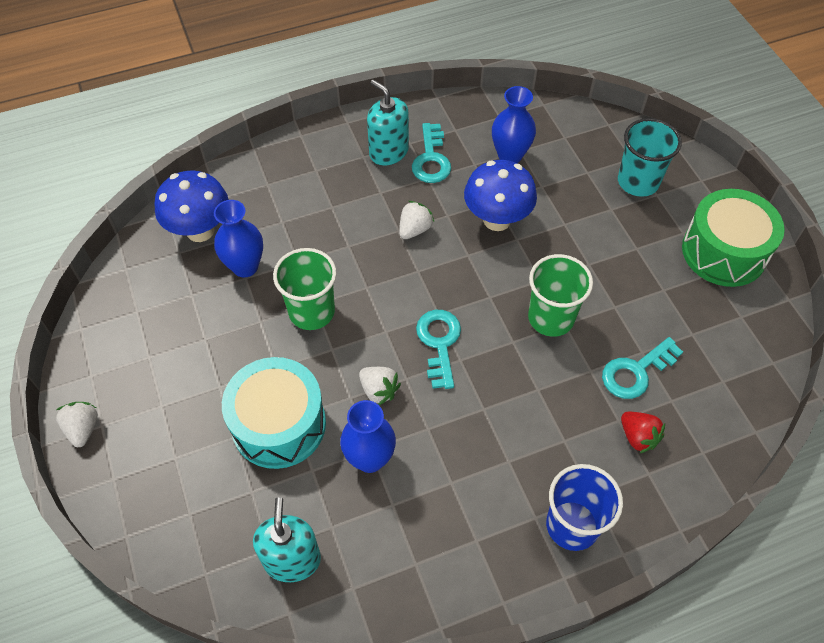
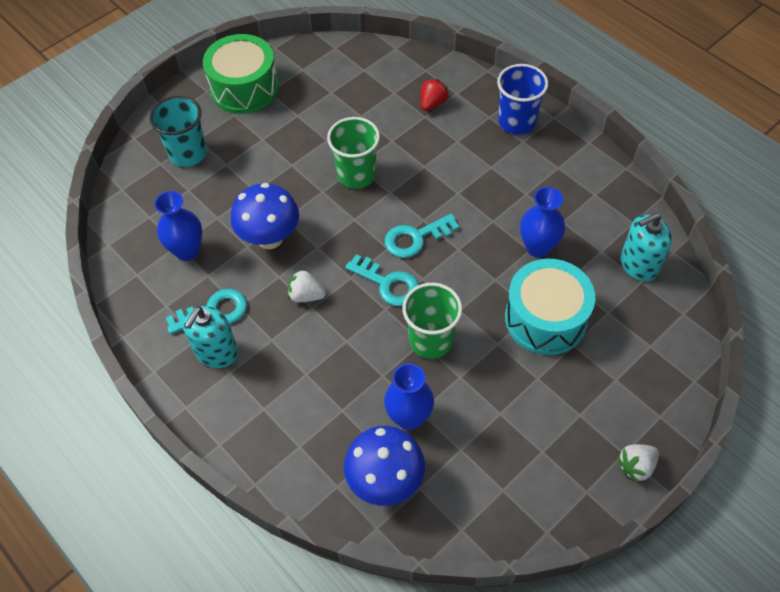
camera: 110 degrees left, 0 degrees up
(379, 390) = (479, 263): white strawberry -> none
(636, 372) = (380, 115): turquoise key -> turquoise key (388, 283)

